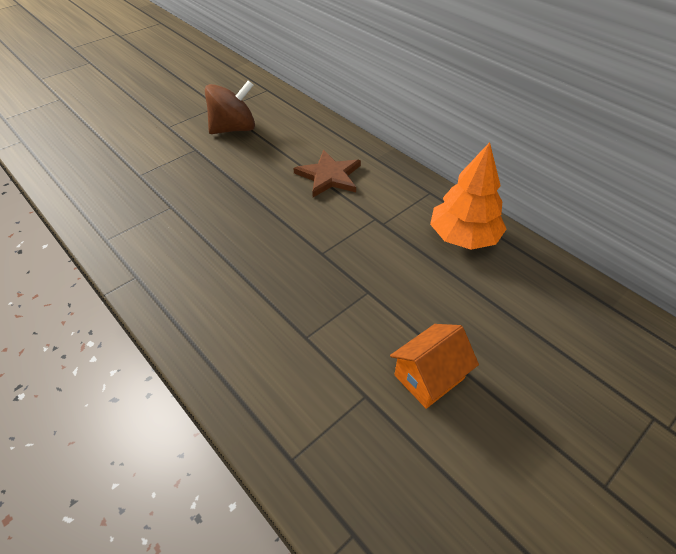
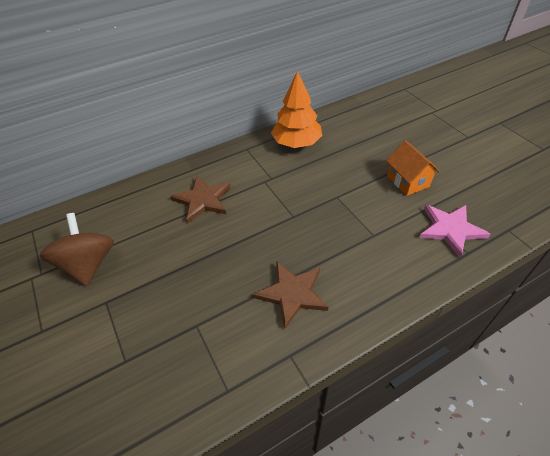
camera: 75 degrees left, 0 degrees up
(208, 268) = (292, 293): none -> brown star
(335, 436) = (450, 229): none -> pink star

